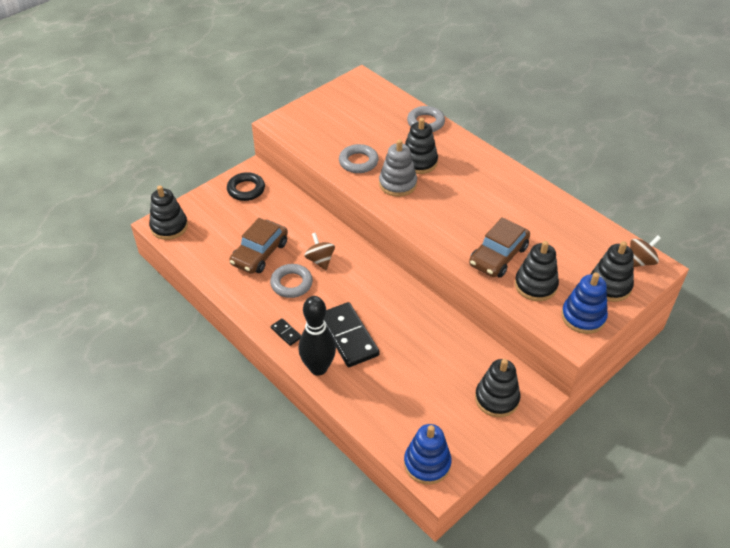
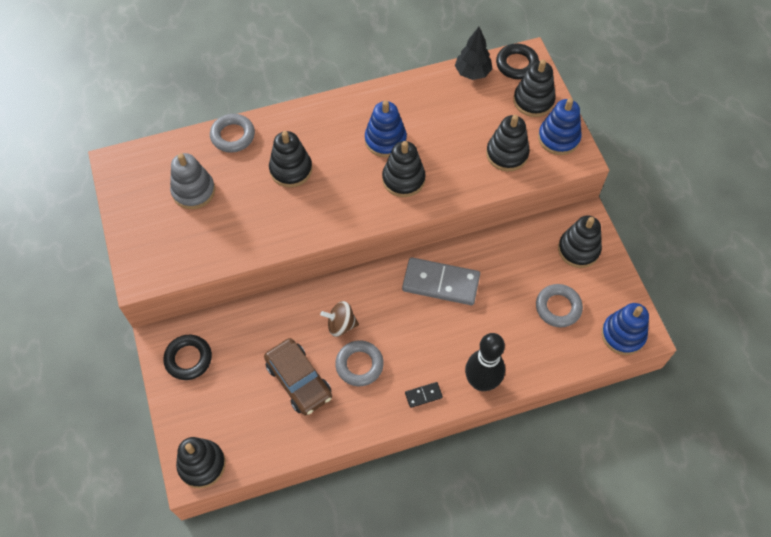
camera: 65 degrees left, 15 degrees up
(348, 336) = (455, 339): black domino -> none
(358, 162) = (257, 224): grey ring -> grey ring (558, 307)
(396, 309) = (441, 283): none -> grey domino
(397, 184) = (313, 203): grey stacking toy -> grey stacking toy (193, 191)
(458, 227) = (403, 179): none -> black stacking toy
(487, 204) = (385, 140): none -> blue stacking toy
(498, 256) = (457, 164): brown car -> none
(603, 235) = (472, 73): none -> black tree
(640, 261) = (516, 64): brown spinning top -> black ring

